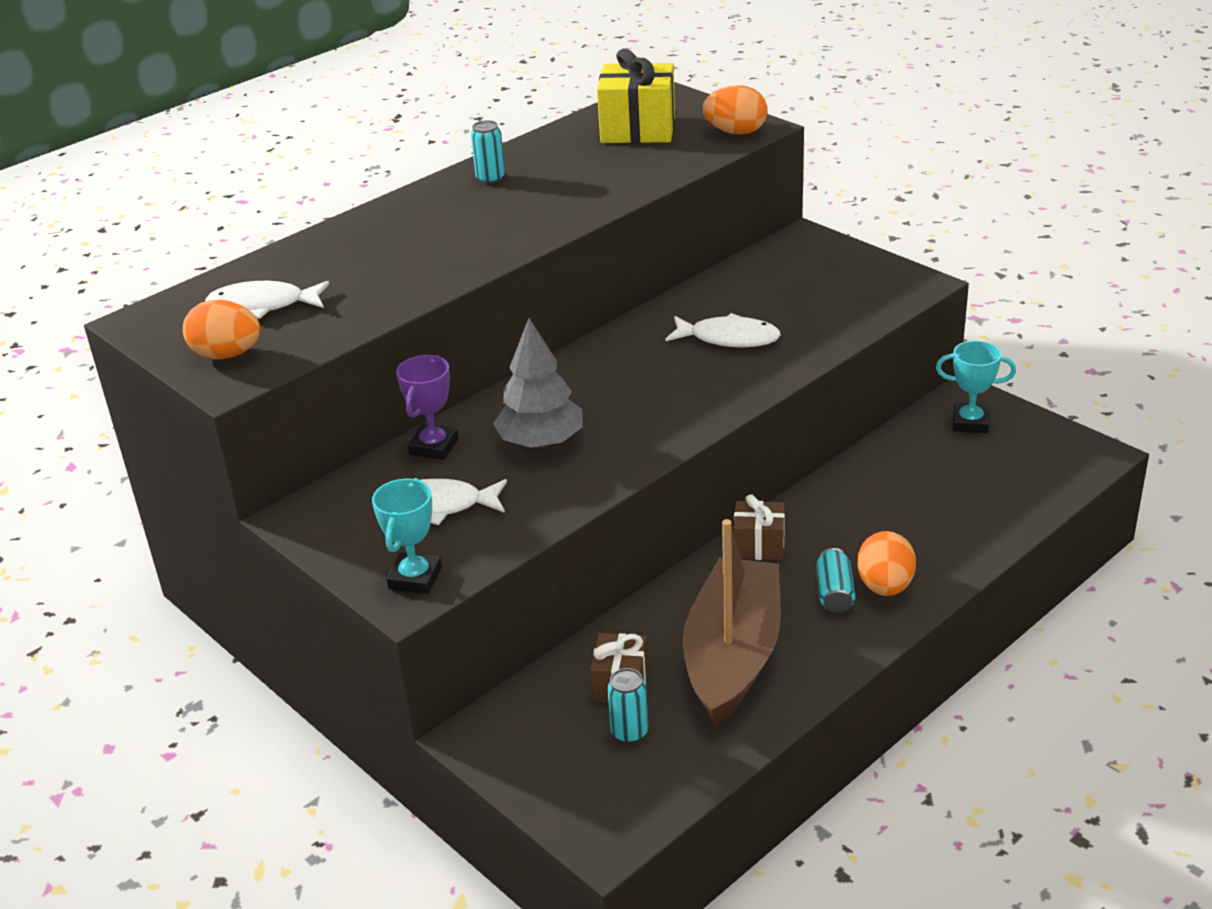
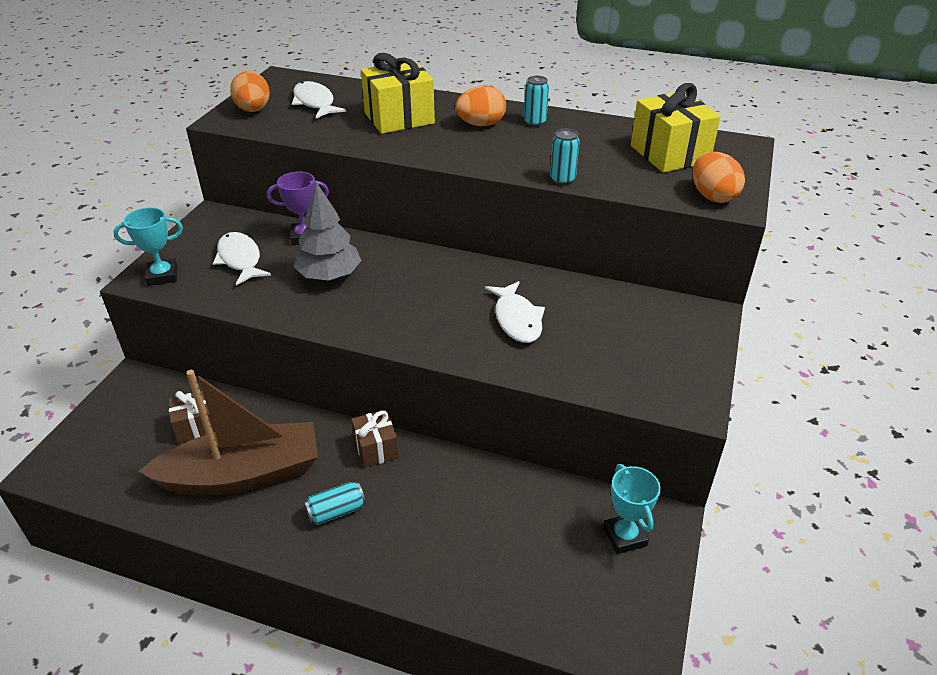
camera: 60 degrees right, 5 degrees up
(381, 256) = (399, 118): none -> yellow gift
(629, 732) = (149, 447): turquoise can -> turquoise can (562, 179)
(885, 586) = (357, 541): orange egg -> orange egg (481, 124)

